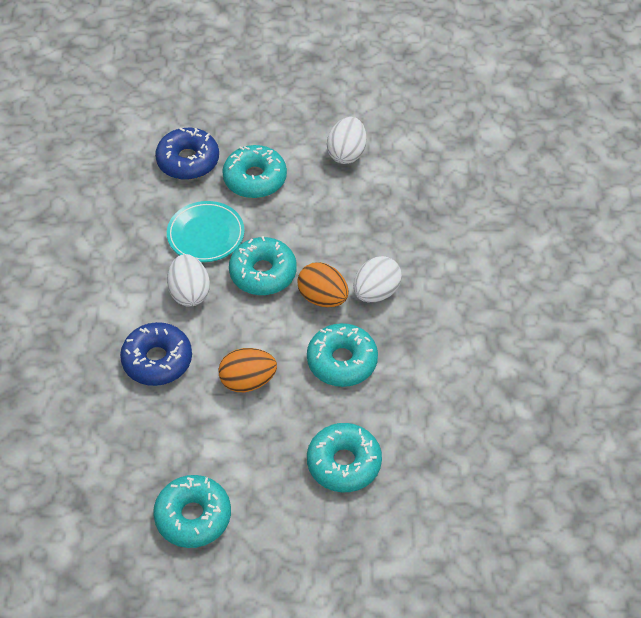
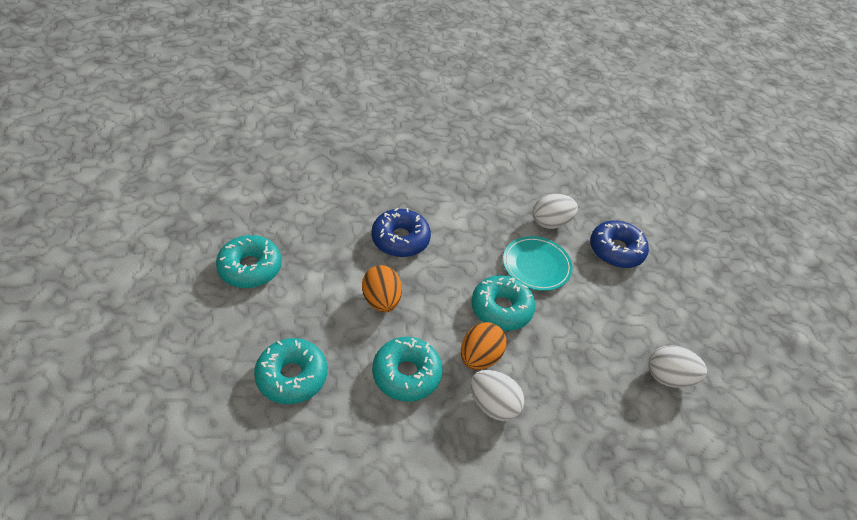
camera: 80 degrees right, 5 degrees down
(189, 293) = (471, 257): white egg -> white egg (550, 223)
(255, 179) = (610, 300): turquoise donut -> none

